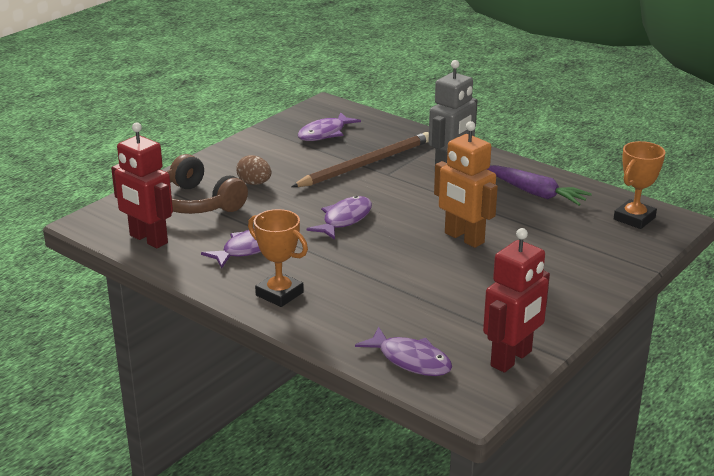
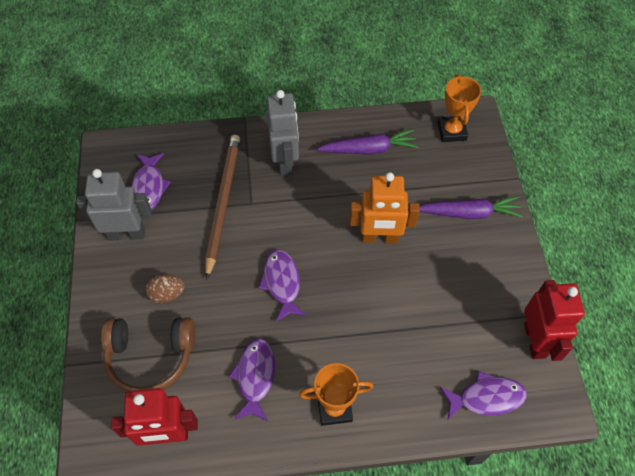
camera: 45 degrees left, 30 degrees up
(274, 146) = (127, 234): none -> grey robot
(571, 266) = (469, 213): none -> purple carrot

